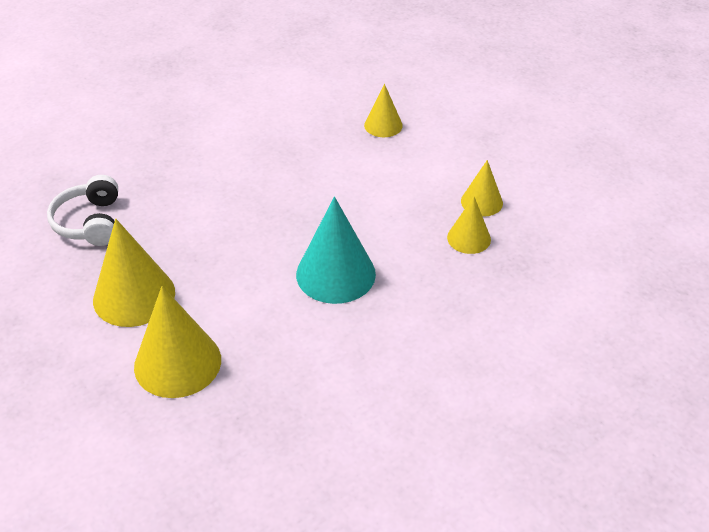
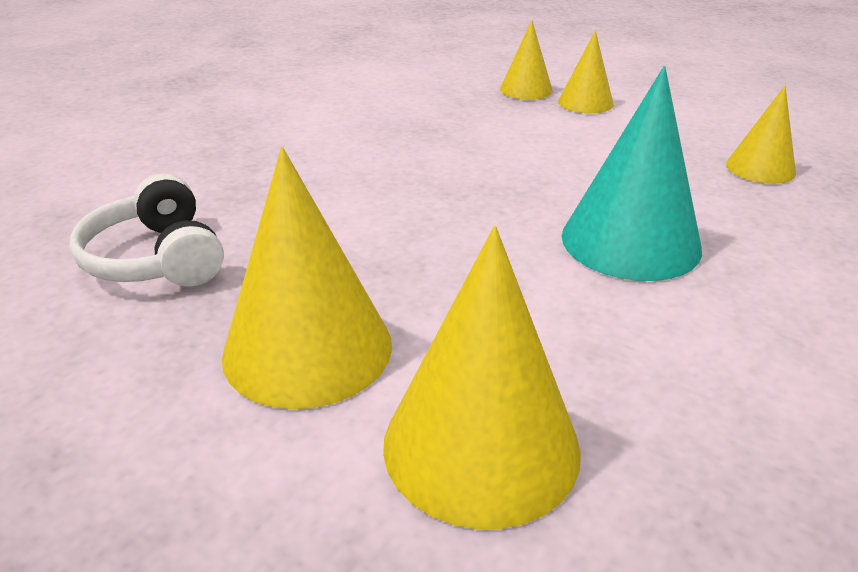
camera: 20 degrees left, 10 degrees down
(481, 202) = (728, 133): yellow cone -> yellow cone (585, 102)

